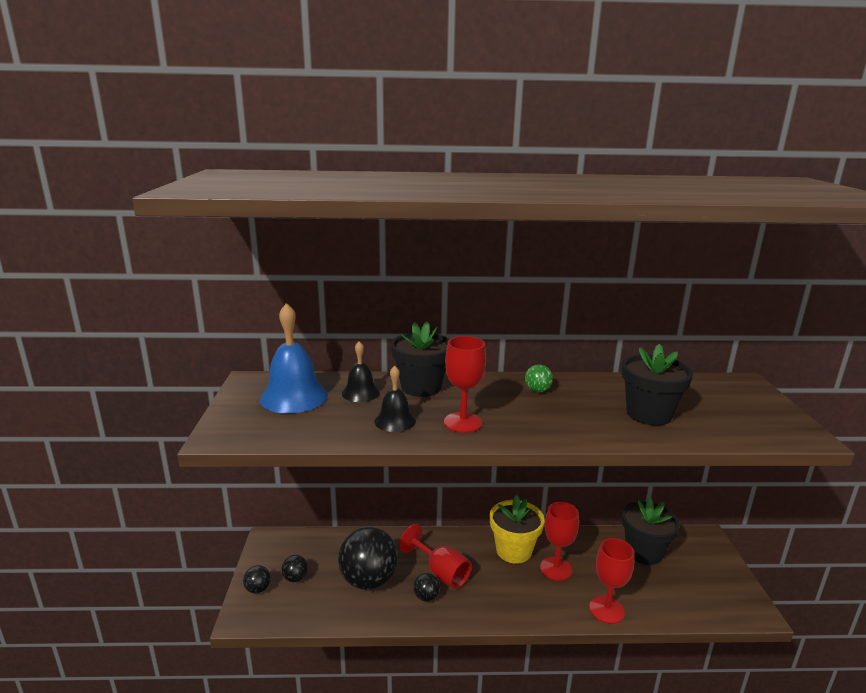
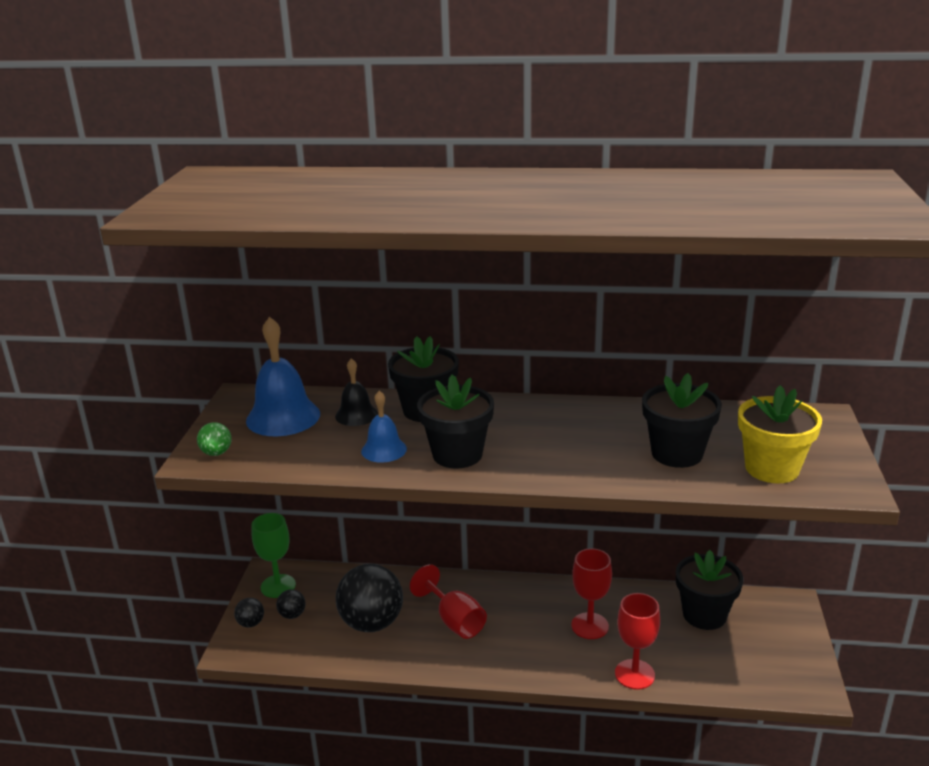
camera: 10 degrees right, 5 degrees up
(278, 552) = (278, 586): none -> green goblet
(395, 421) = (384, 450): black bell -> blue bell
(426, 597) = (431, 645): black ball -> none
(463, 422) = (457, 454): red goblet -> black flower pot
(513, 550) = (546, 602): yellow flower pot -> yellow flower pot (772, 468)
(537, 390) = (559, 418): green ball -> green ball (216, 453)

